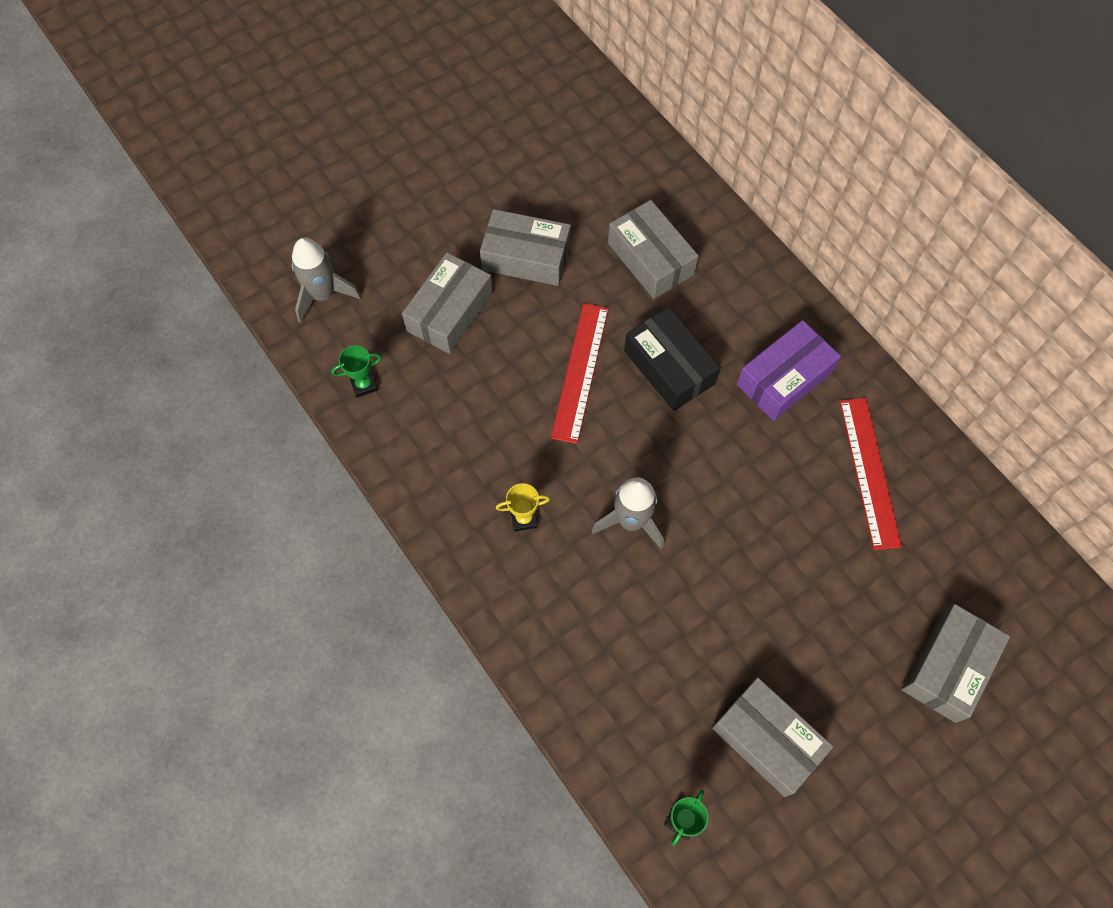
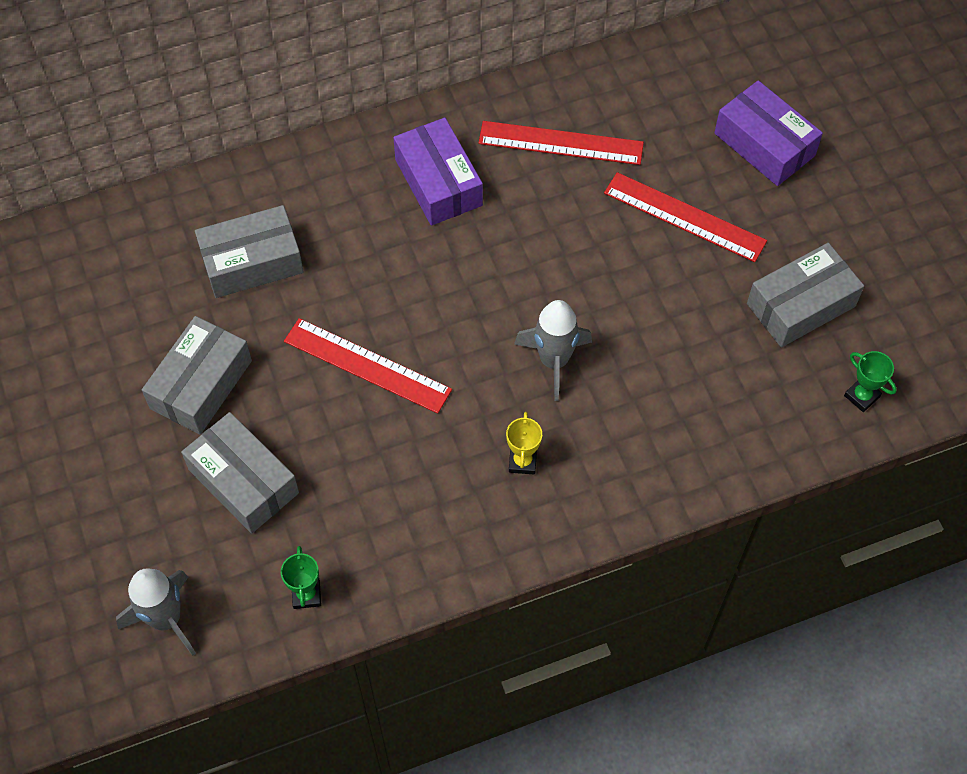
camera: 75 degrees left, 5 degrees down
(669, 367) = (390, 280): black box -> none
(829, 605) = (684, 216): none -> red ruler
(948, 667) = (764, 144): grey box -> purple box

